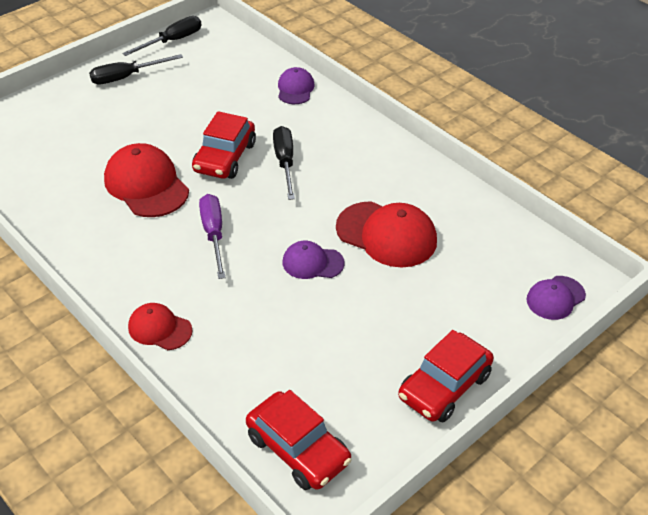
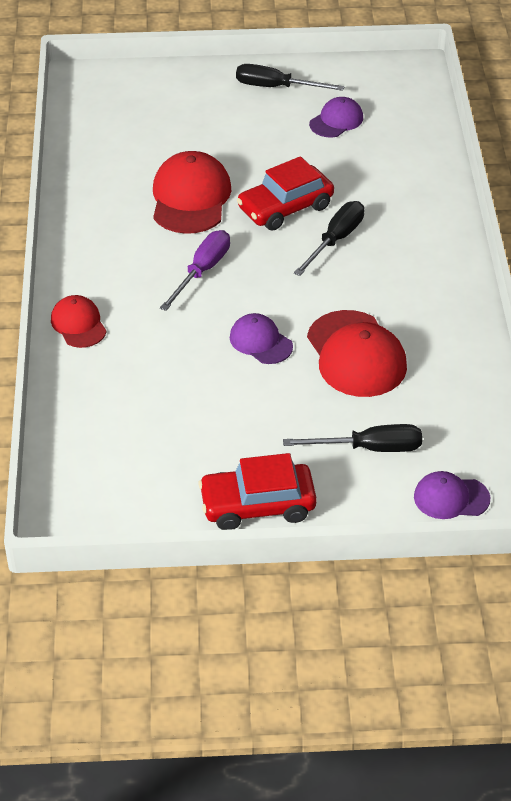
camera: 40 degrees right, 0 degrees up
(172, 41) = (357, 70): black screwdriver -> black screwdriver (369, 448)
(295, 89) = (426, 174): purple cap -> purple cap (336, 121)
(298, 449) = (86, 477): red car -> none

